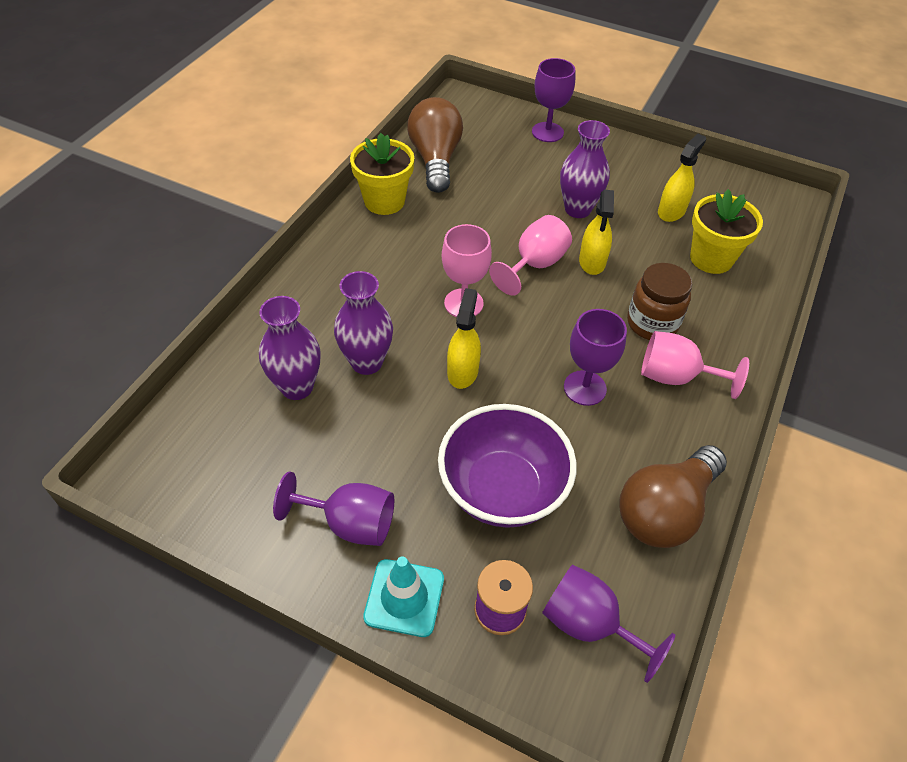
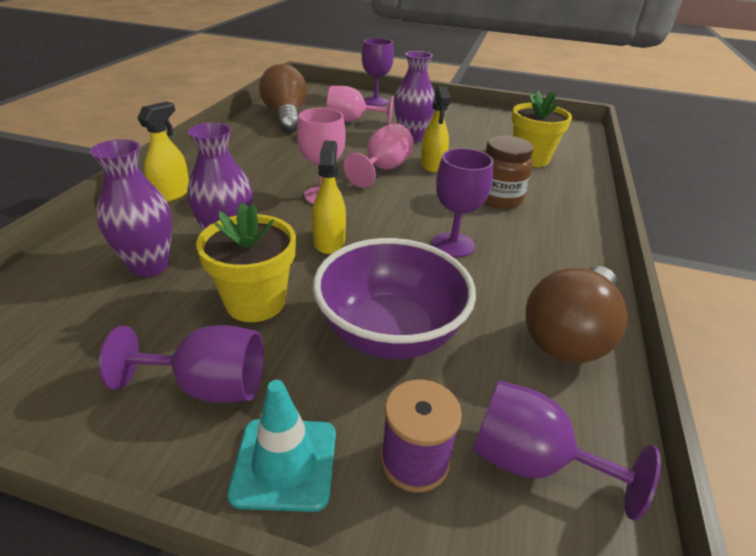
camera: 10 degrees left, 15 degrees down
(384, 201) = (242, 140): yellow flower pot -> yellow flower pot (255, 302)
(671, 211) = (487, 136): yellow spray bottle -> yellow spray bottle (171, 194)
(675, 377) = (534, 231): pink goblet -> pink goblet (352, 121)

